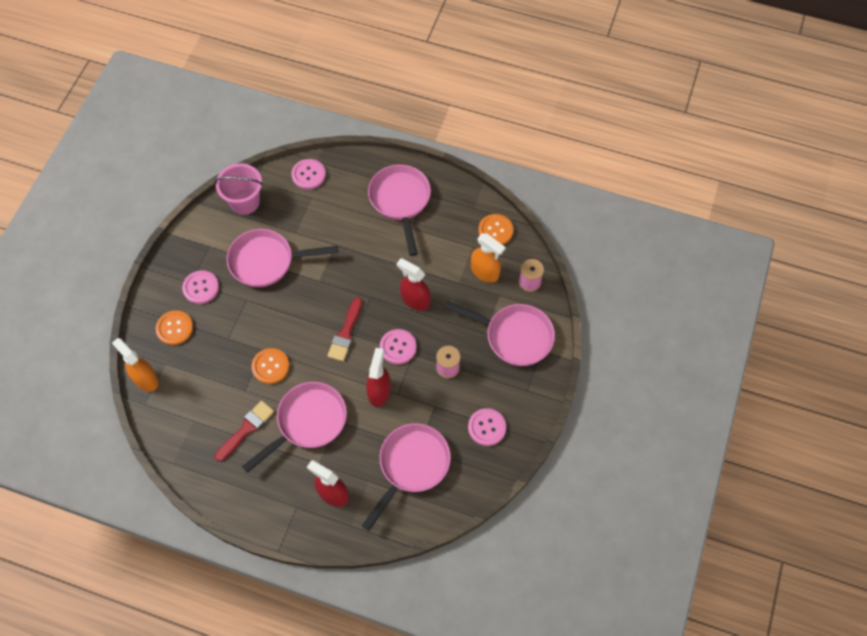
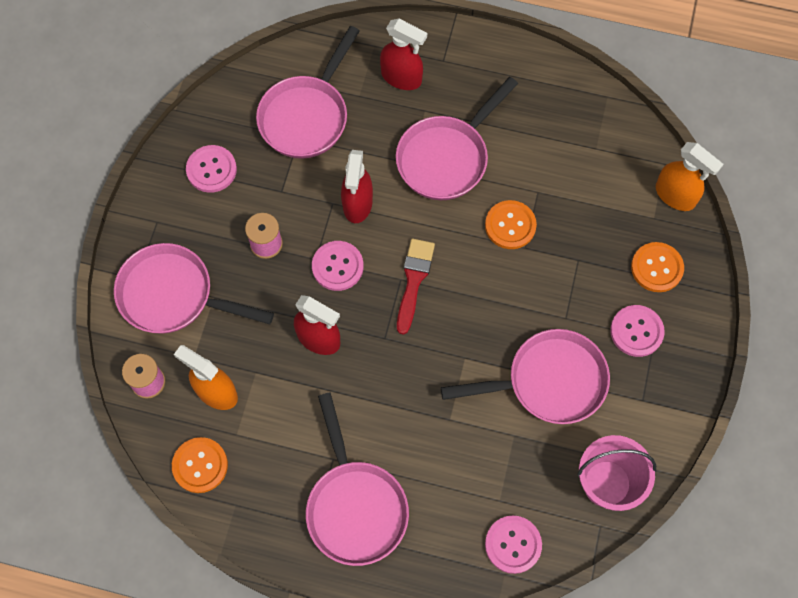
camera: 175 degrees right, 5 degrees up
(246, 429) = (525, 143): red brush -> none

